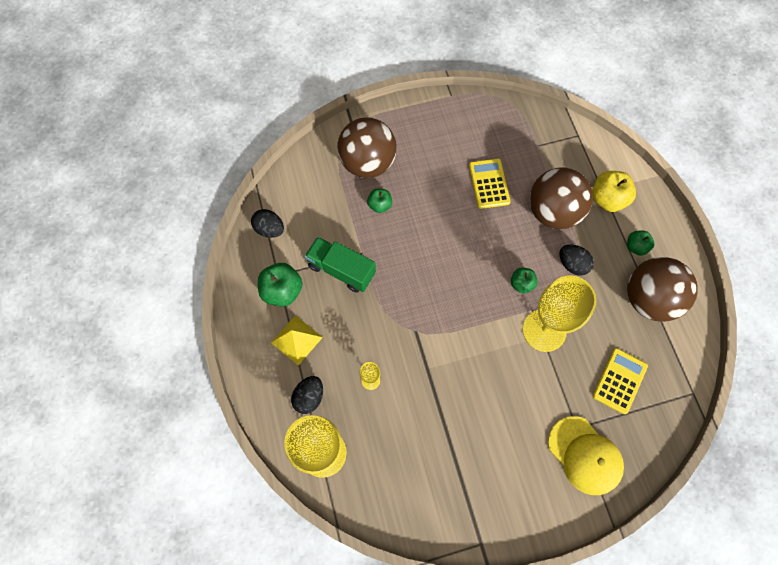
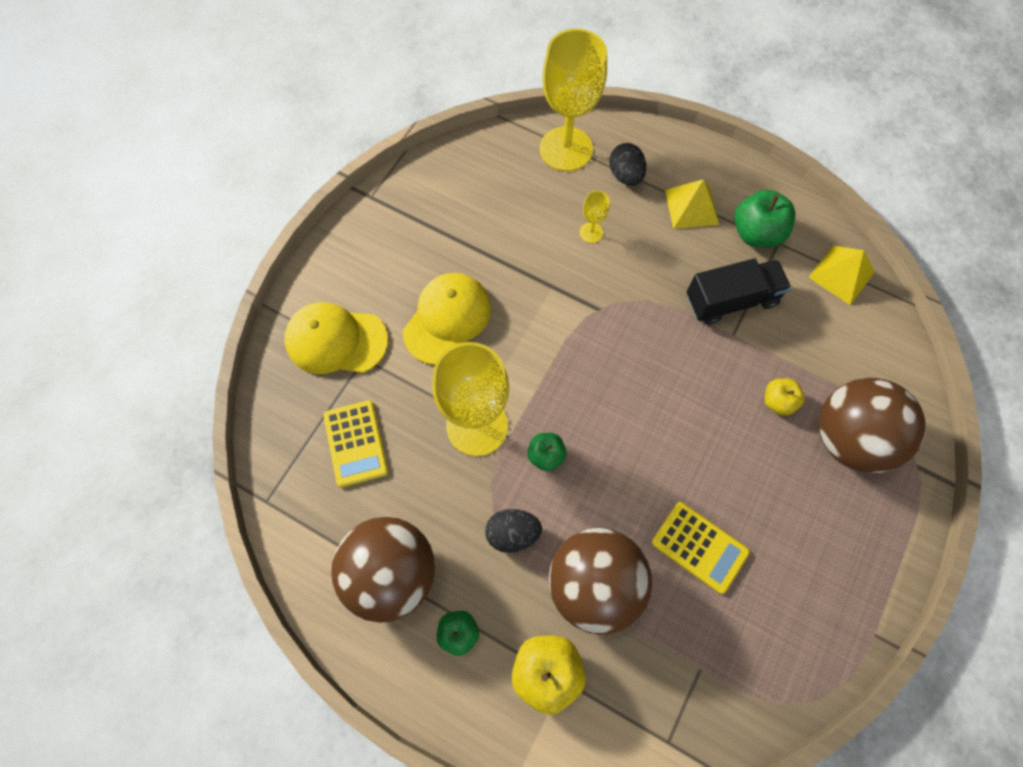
camera: 135 degrees right, 0 degrees up
(269, 229) = (841, 274): black egg -> yellow pyramid
(341, 270) = (731, 300): green truck -> black truck
(380, 205) = (777, 401): green apple -> yellow apple
(507, 406) = (447, 319): none -> yellow cap

